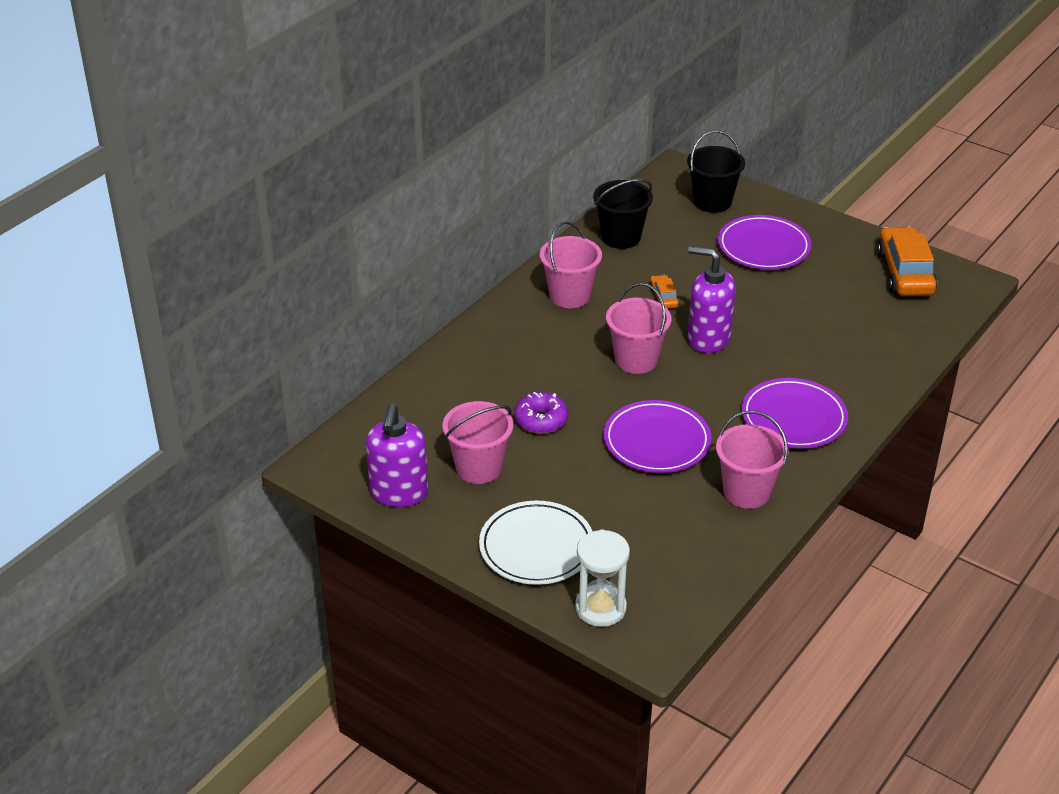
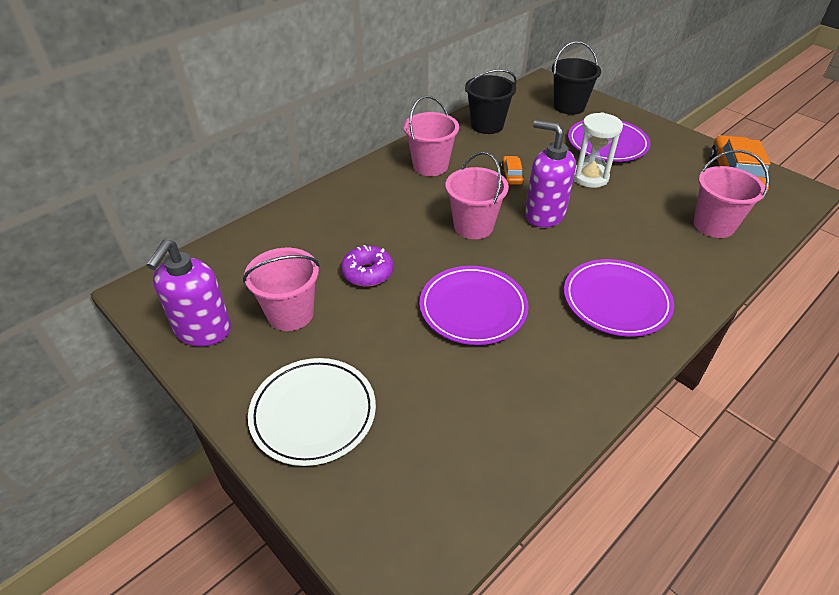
camera: 10 degrees right, 5 degrees up
(600, 608) = (356, 507): white hourglass -> white hourglass (590, 177)
(746, 492) = (555, 378): pink bucket -> pink bucket (713, 225)

